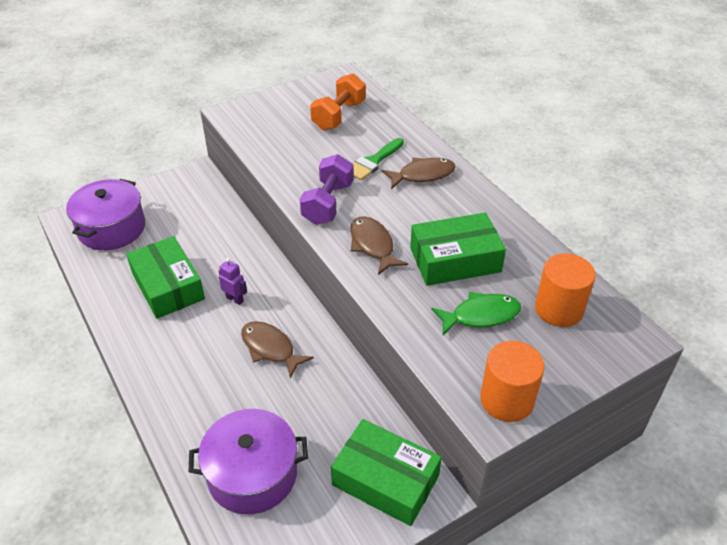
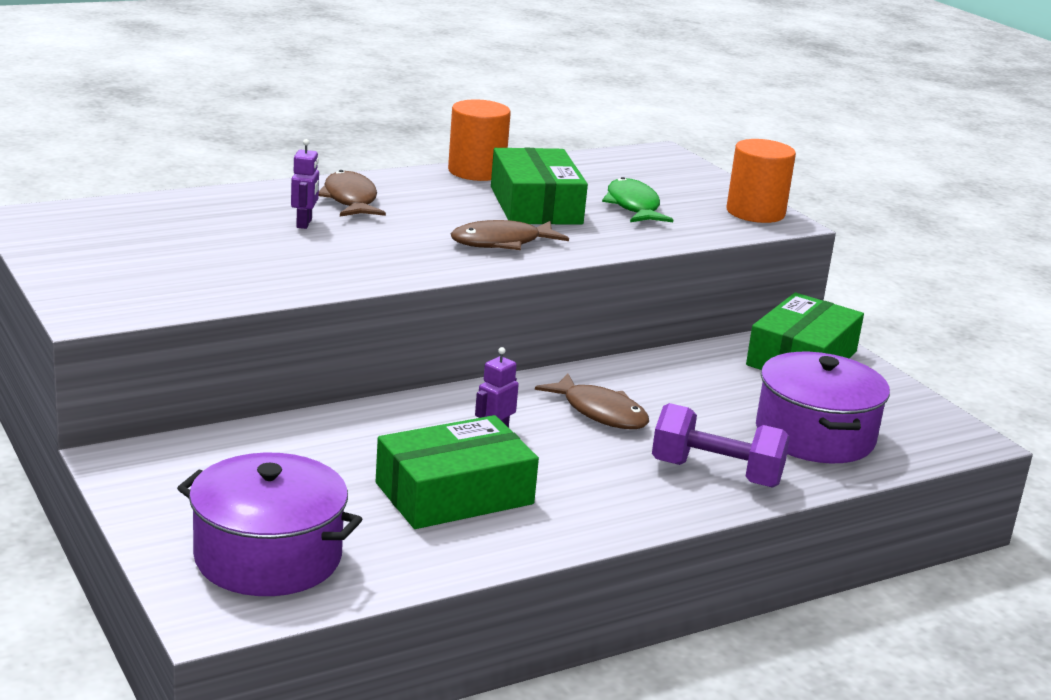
camera: 90 degrees left, 20 degrees down
(270, 348) = (600, 412): brown fish -> brown fish turned 90 degrees counterclockwise
(328, 203) = (401, 260): purple dumbbell -> purple dumbbell (716, 473)
(339, 115) = (157, 232): orange dumbbell -> none
(373, 162) = (304, 223): green brush -> purple robot
(559, 309) = (621, 173): orange cylinder -> orange cylinder (476, 171)

